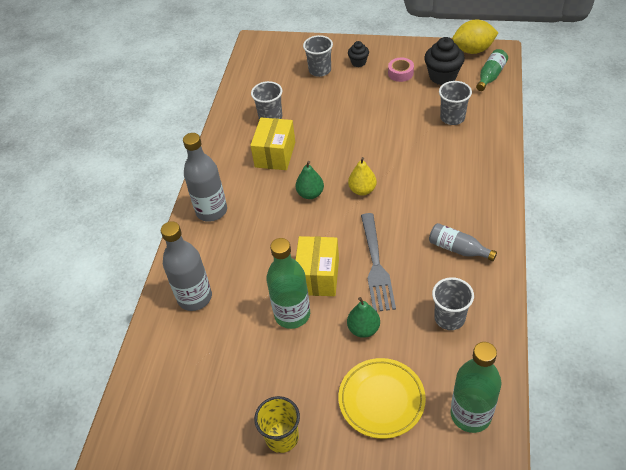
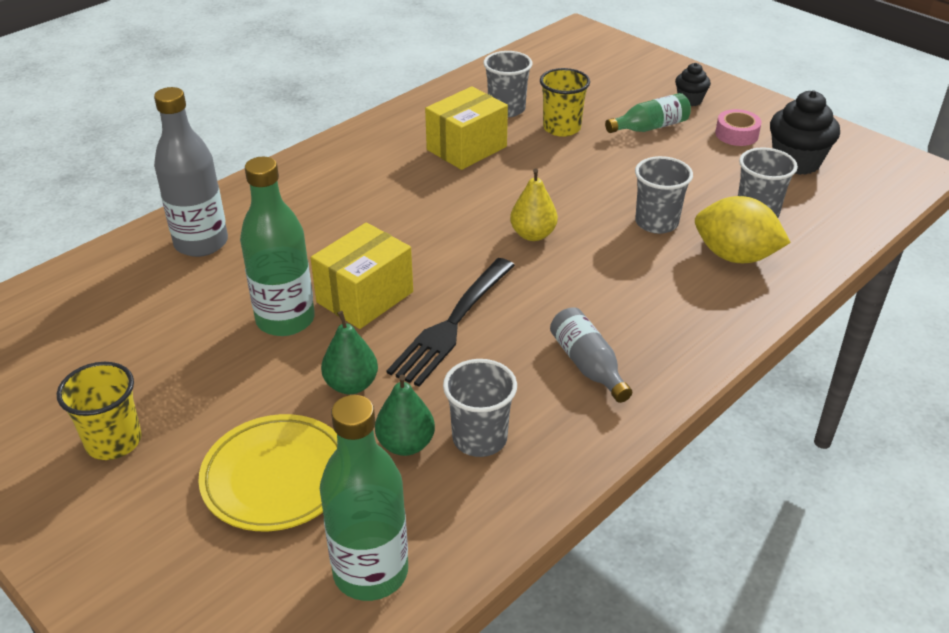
camera: 30 degrees right, 10 degrees down
(211, 211) = (324, 169): grey bottle -> none
(310, 194) = (461, 207): green pear -> green pear (405, 444)
(311, 114) = (561, 128): none -> yellow cup
(320, 70) = (627, 88): grey cup -> grey cup (656, 223)
(375, 264) = (452, 323): grey fork -> black fork
(473, 50) = (878, 151): yellow lemon -> yellow lemon (735, 256)
(490, 76) = (873, 191): green bottle -> green bottle (650, 127)

